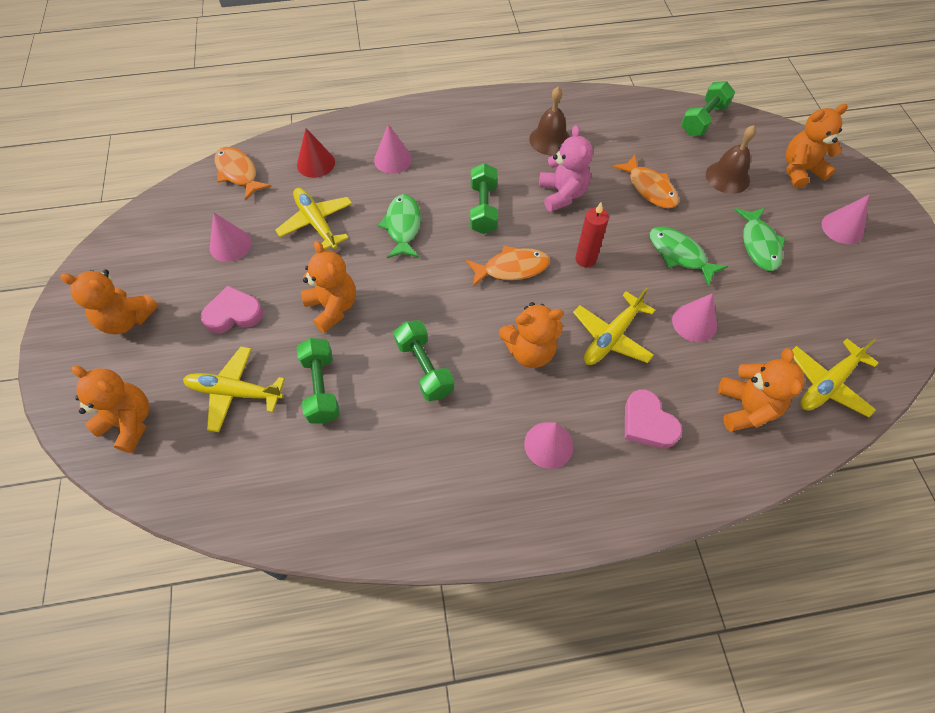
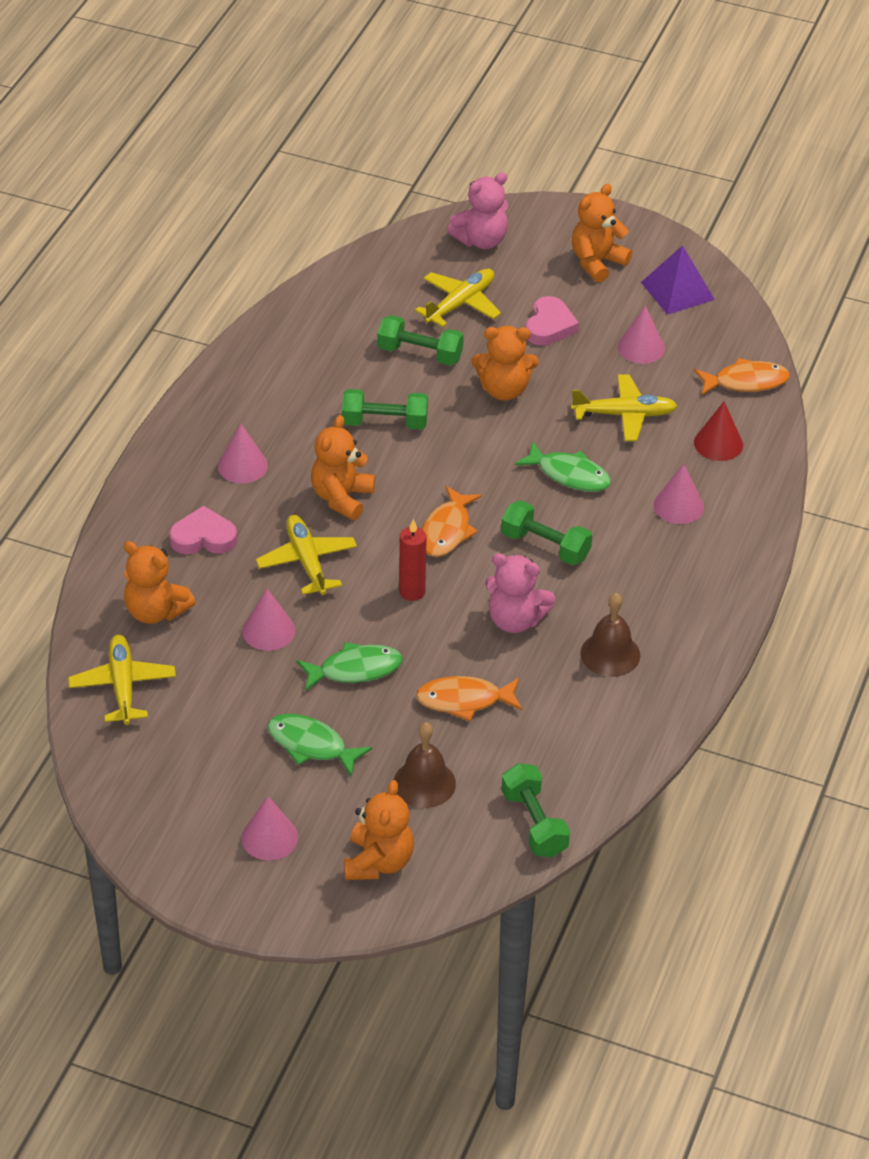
camera: 120 degrees right, 15 degrees down
(129, 422) = (481, 240): orange teddy bear -> pink teddy bear
(144, 251) = (677, 290): none -> purple pyramid

